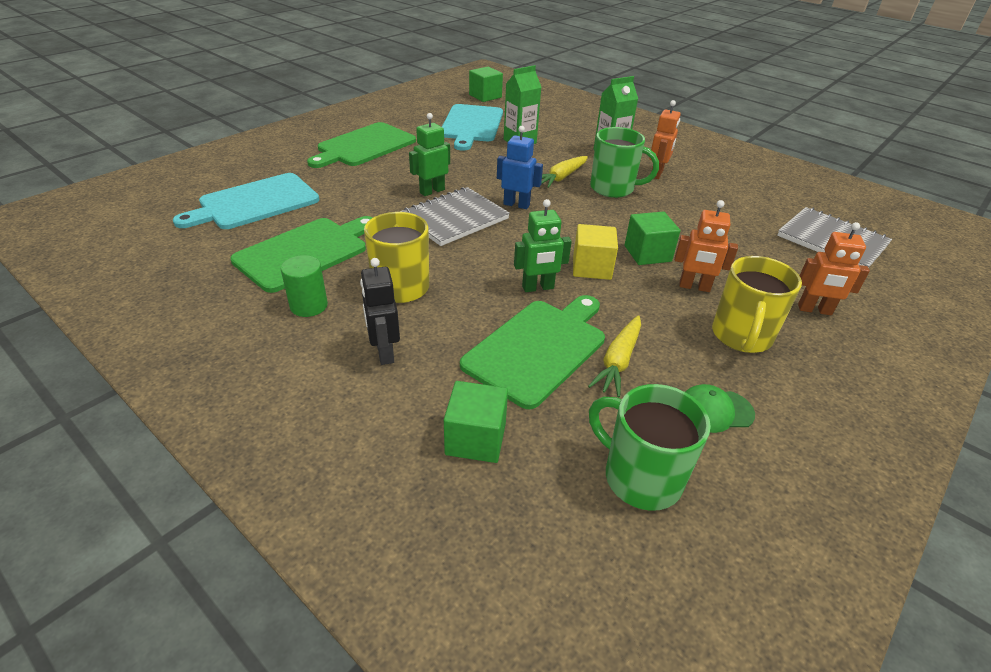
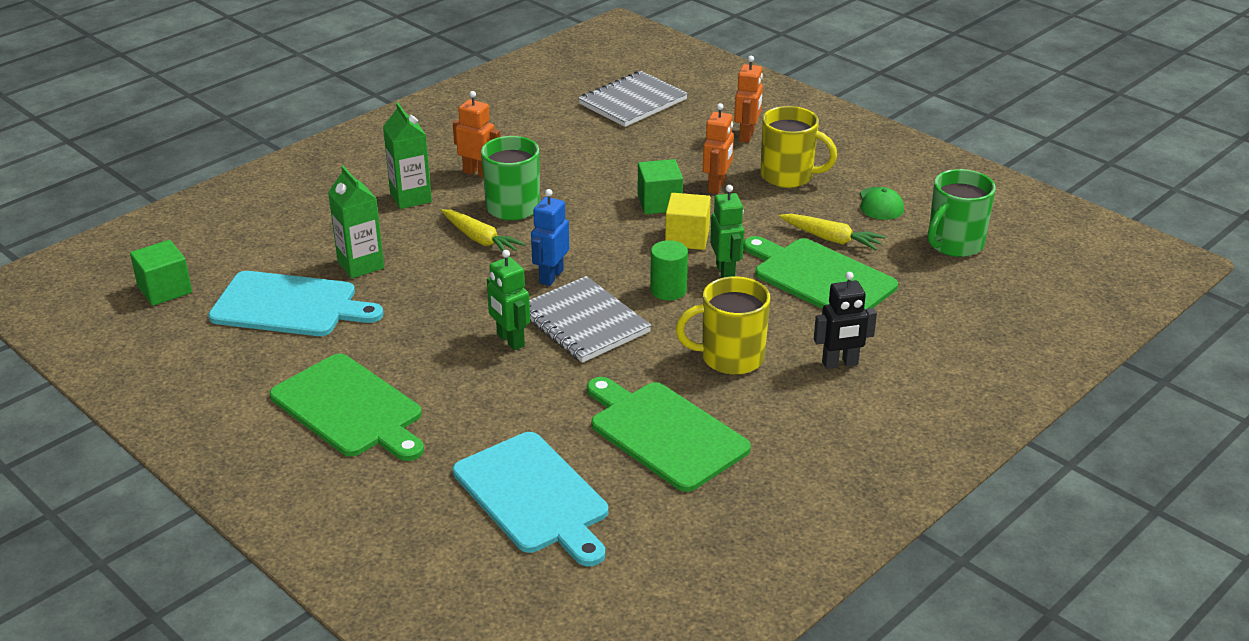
camera: 85 degrees left, 5 degrees down
(309, 306) = (772, 418): green cylinder -> green cylinder (668, 290)
(475, 439) = (935, 313): green cube -> none

